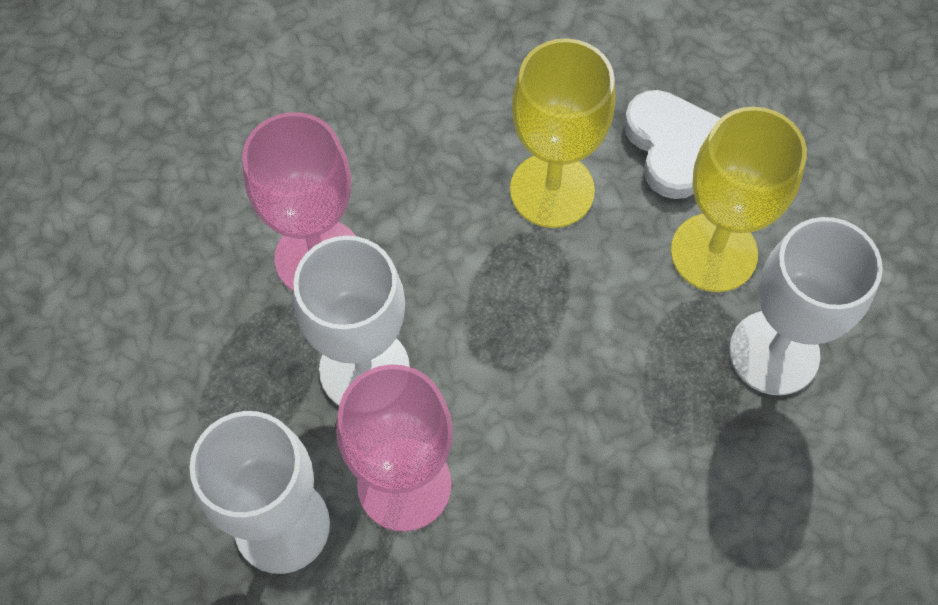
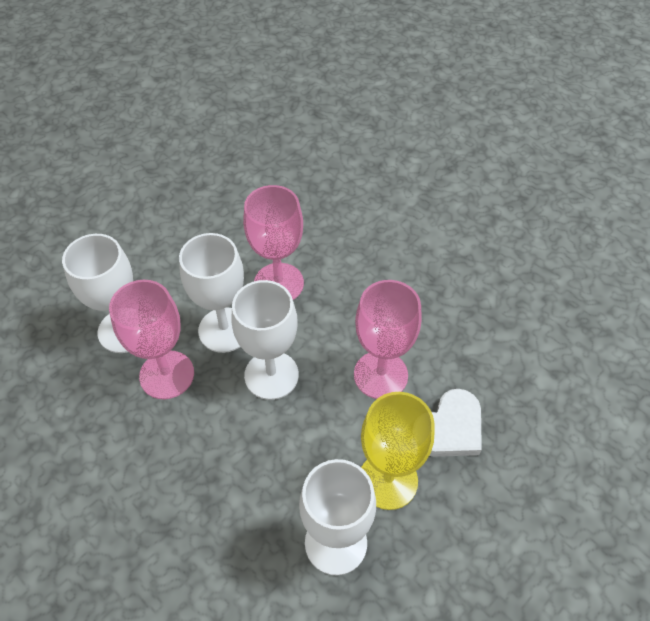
camera: 65 degrees right, 10 degrees down
(481, 333) = (271, 375): none -> white goblet
(552, 190) = (380, 375): yellow goblet -> pink goblet

